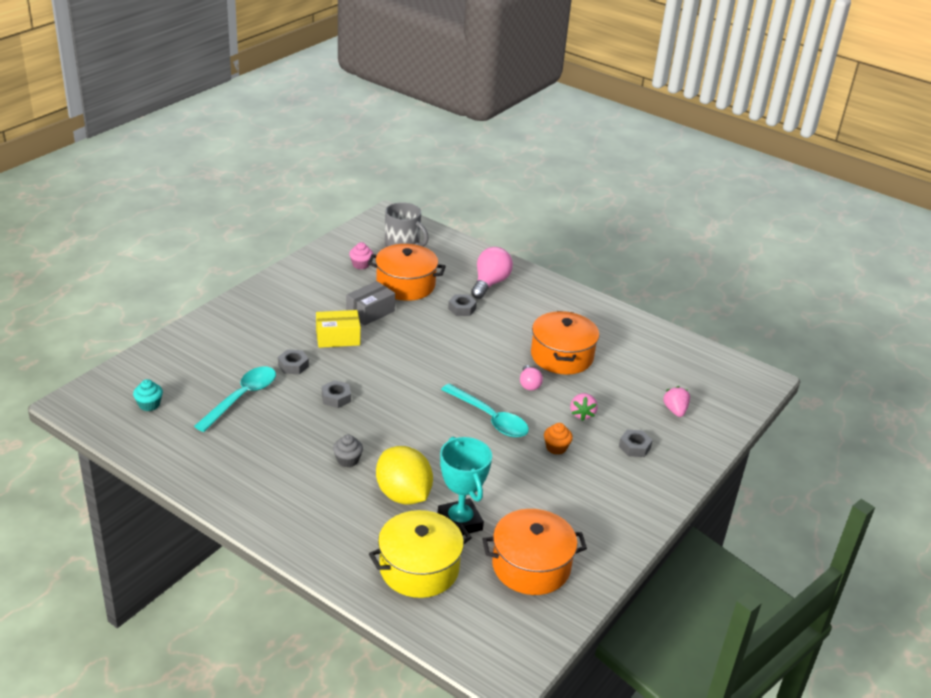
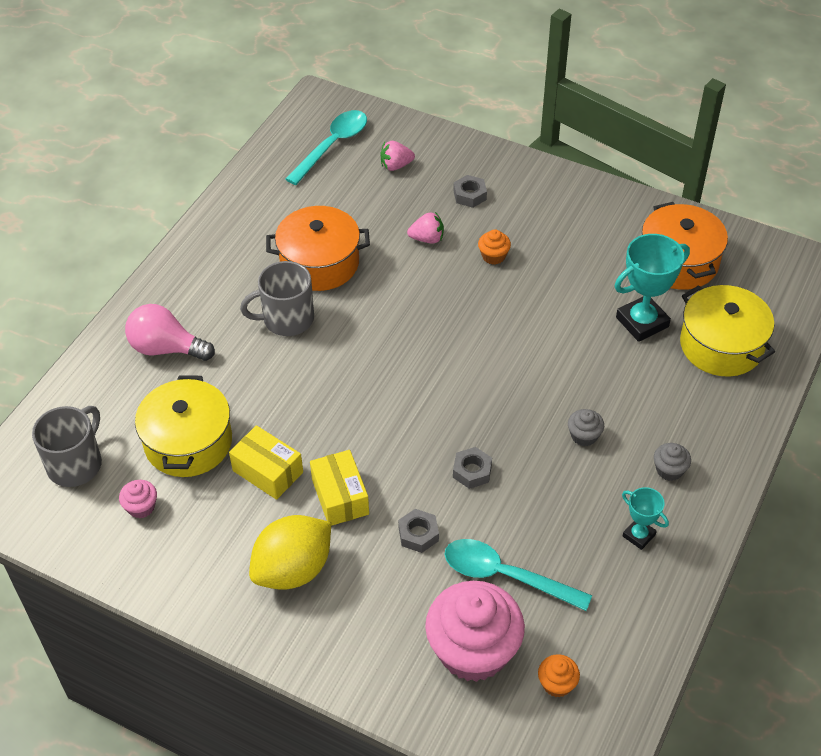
camera: 95 degrees left, 15 degrees up
(149, 404) = (557, 684): turquoise cupcake -> orange cupcake
(193, 374) = (473, 650): none -> pink cupcake
(244, 469) = (639, 535): none -> turquoise trophy
(296, 500) = (669, 470): none -> grey cupcake
(370, 312) = (268, 471): grey box -> yellow box
(403, 495) = (620, 375): yellow lemon -> yellow lemon (293, 569)
(405, 285) = (188, 442): orange pot -> yellow pot
(462, 308) = (236, 371): grey nut -> none
(490, 418) = (461, 316): turquoise spoon -> turquoise spoon (332, 146)
(506, 334) = (287, 319): none -> grey mug
(529, 384) = (386, 288): pink light bulb -> none

